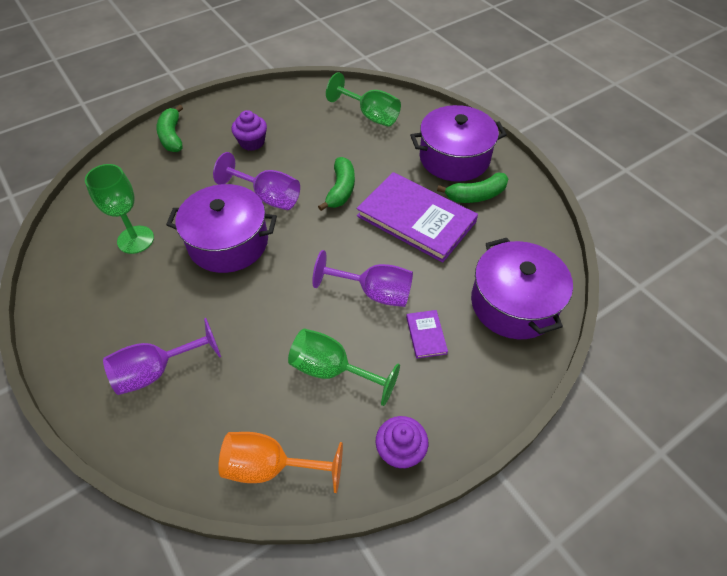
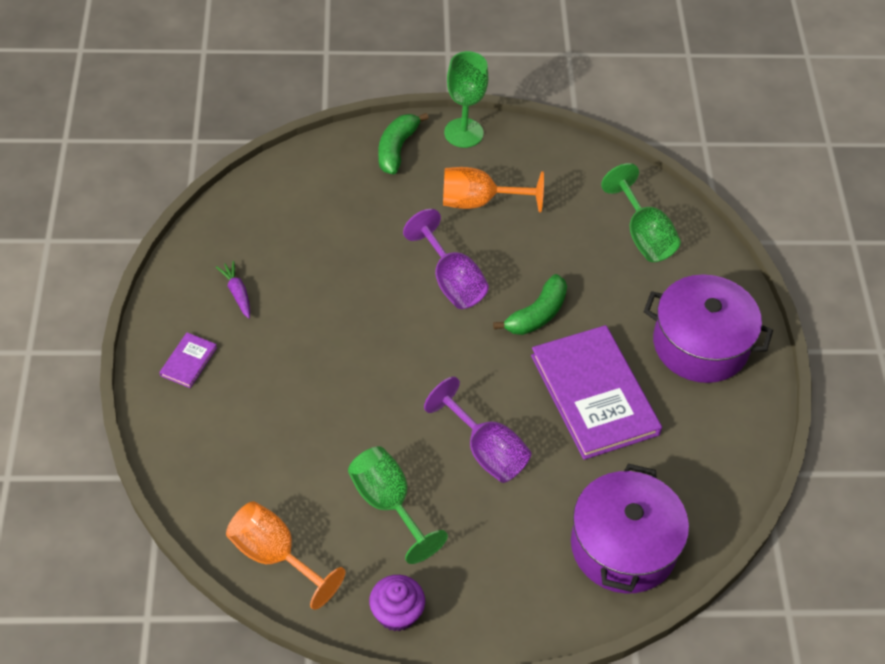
camera: 30 degrees right, 0 degrees up
(109, 281) = (237, 293): none -> purple carrot
(135, 239) = (287, 260): green goblet -> green goblet (463, 133)
(157, 371) = (230, 410): purple goblet -> none
(228, 242) = (376, 313): purple pot -> none
(252, 142) = (479, 202): purple cupcake -> orange goblet
(426, 335) = (505, 524): purple book -> purple book (188, 361)
(476, 195) = (687, 404): green banana -> none

